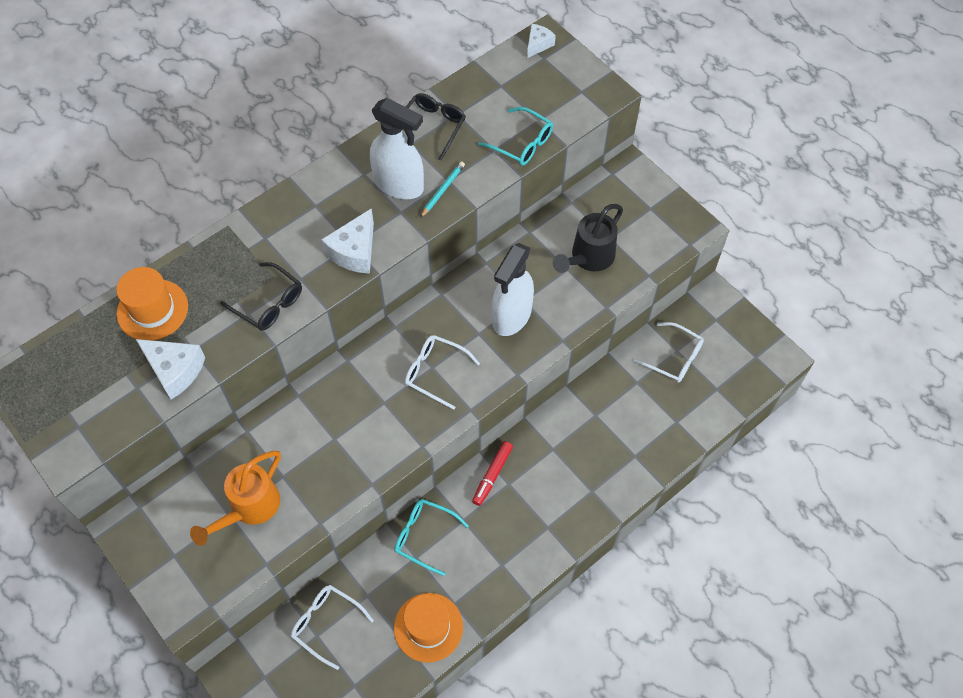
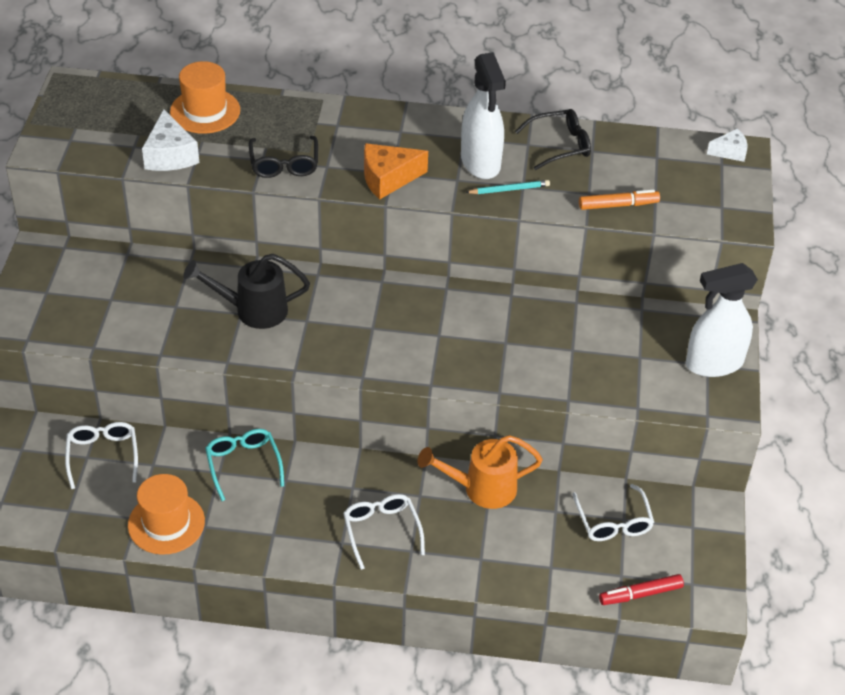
camera: 45 degrees right, 15 degrees down
(250, 507) = (129, 306): orange watering can -> orange watering can (482, 489)
(354, 251) = (388, 178): white cheese -> orange cheese
(435, 372) = (370, 333): white glasses -> white glasses (381, 531)
(492, 475) = (348, 471): red marker -> red marker (641, 594)
(511, 316) = (480, 344): white spray bottle -> white spray bottle (713, 363)
(522, 143) = (618, 205): turquoise glasses -> orange marker
(589, 257) = (602, 356): black watering can -> black watering can (253, 310)

